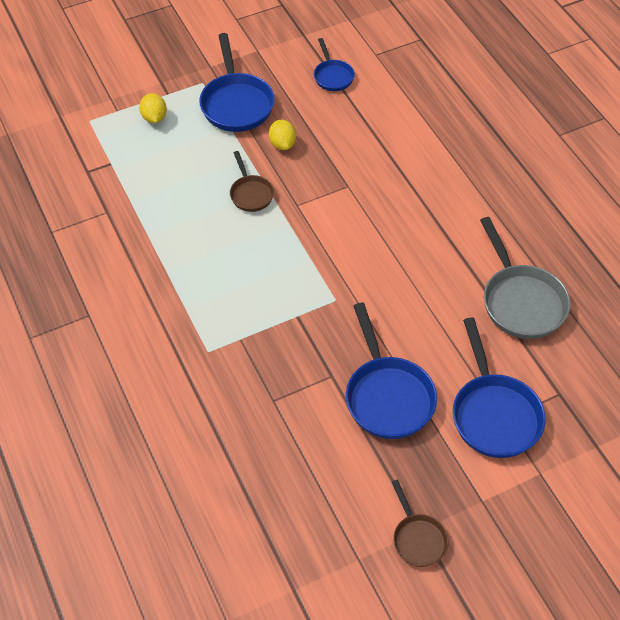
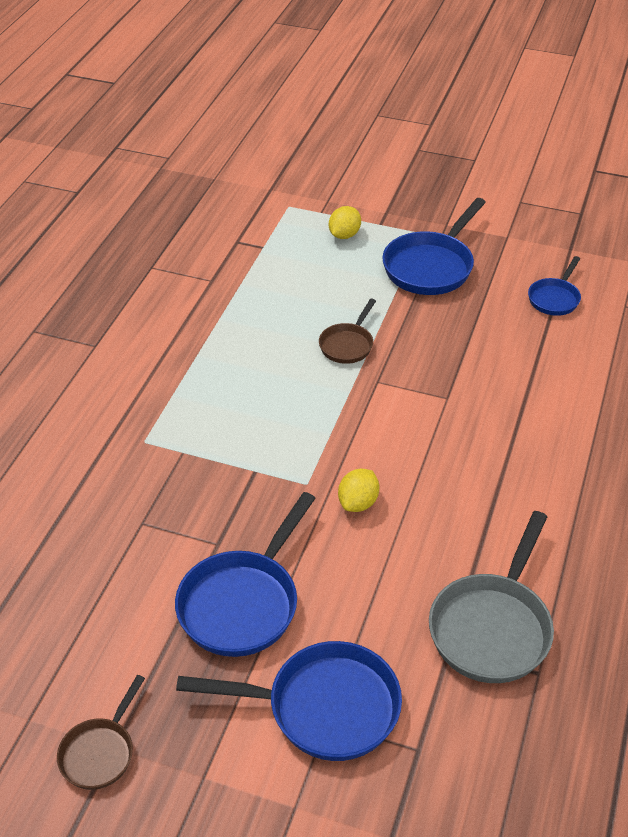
camera: 45 degrees right, 10 degrees down
(282, 144) = (430, 324): yellow lemon -> yellow lemon (358, 503)
(494, 414) = (323, 707): blue pan -> blue pan turned 120 degrees counterclockwise

